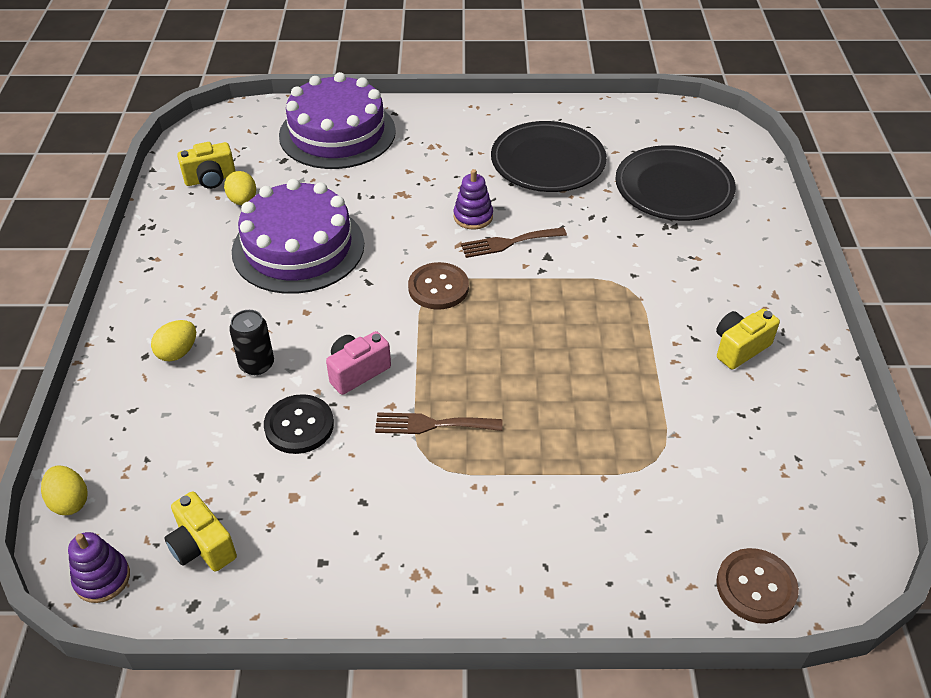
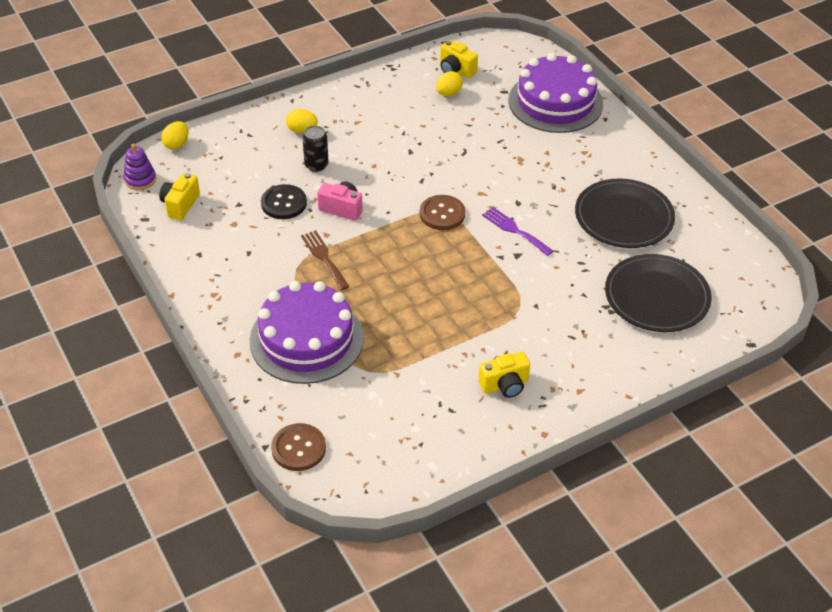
camera: 60 degrees right, 0 degrees up
(298, 247) = (426, 136): purple cake -> purple cake (306, 339)
(473, 217) = (526, 202): purple stacking toy -> none
(508, 243) = (514, 230): brown fork -> purple fork
(739, 348) = (505, 385): yellow camera -> yellow camera turned 135 degrees clockwise

